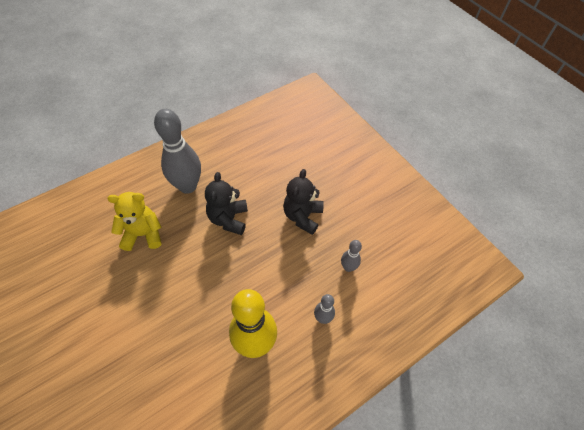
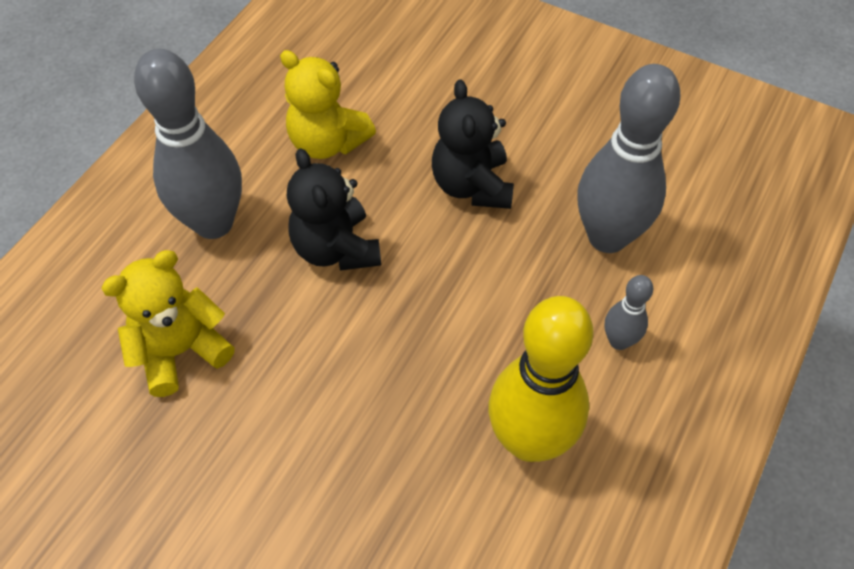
camera: 25 degrees left, 0 degrees up
(254, 171) = (327, 142): none -> yellow teddy bear
(348, 267) = (607, 237): grey bowling pin -> grey bowling pin, size x2.11

